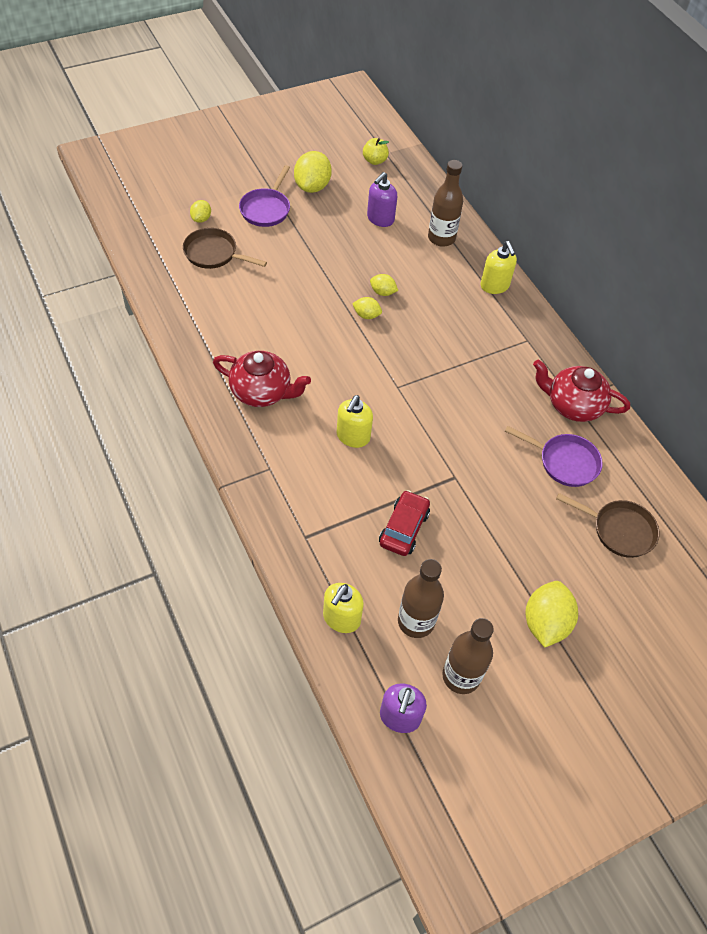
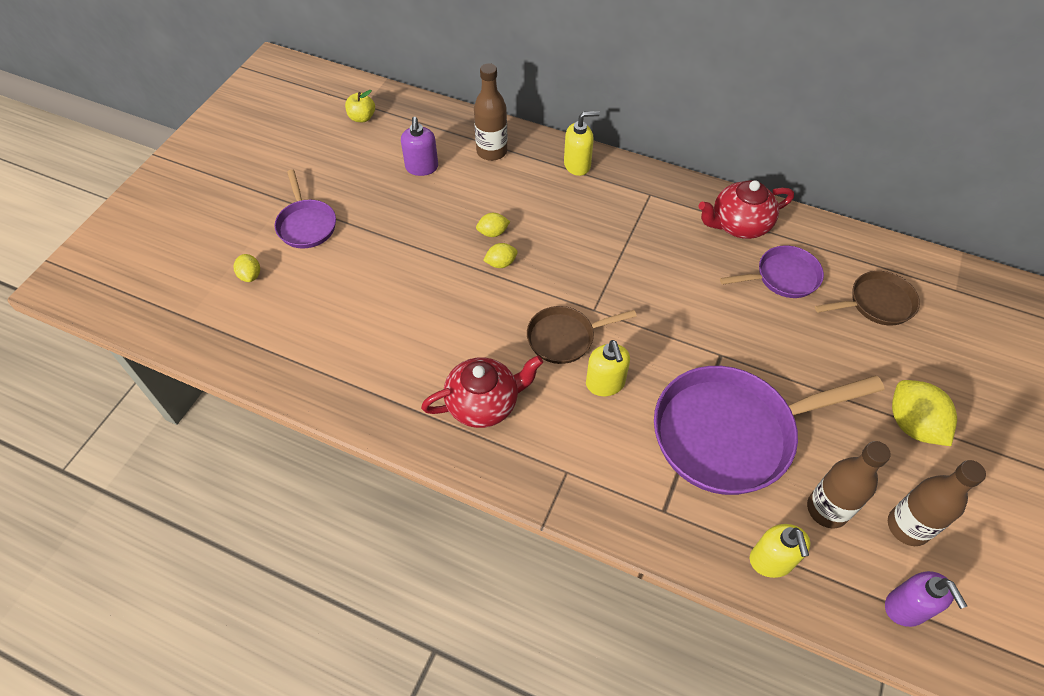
camera: 35 degrees left, 0 degrees up
(214, 254) = (299, 301): brown pan -> brown pan (565, 337)
(312, 186) = (329, 176): yellow lemon -> none
(404, 528) = (731, 433): red car -> purple pan
(494, 286) = (577, 165): yellow soap dispenser -> yellow soap dispenser turned 45 degrees counterclockwise

